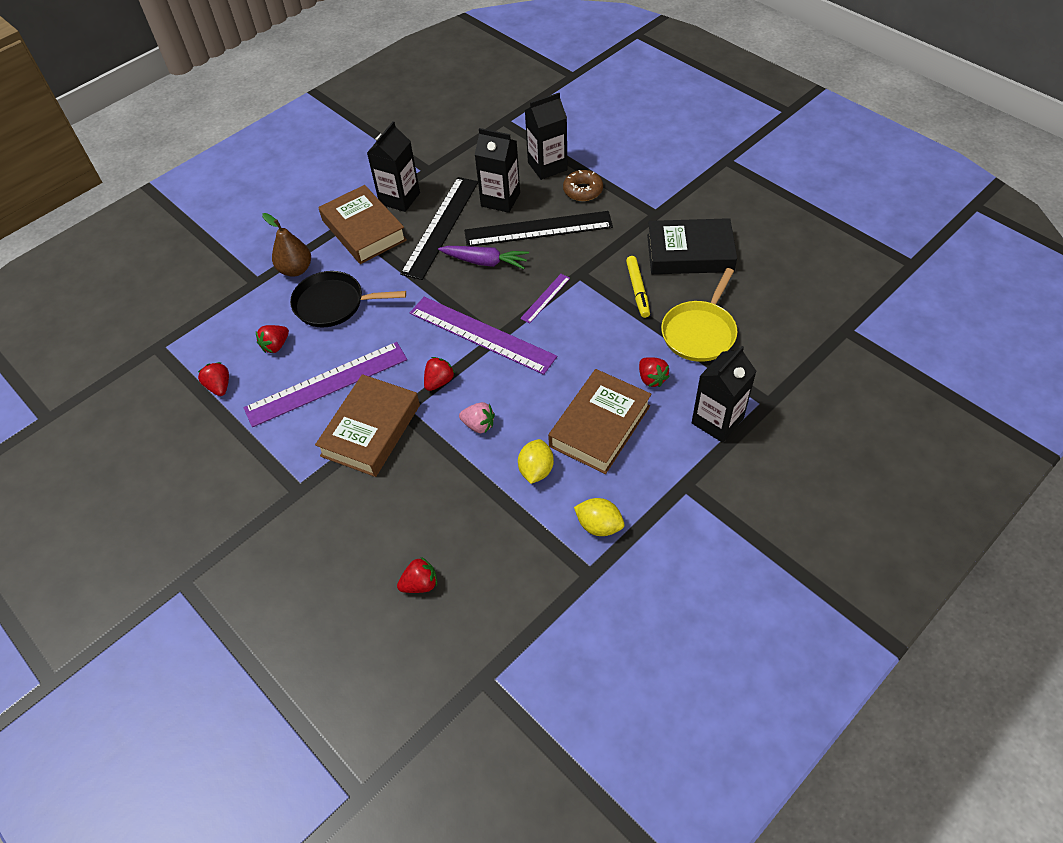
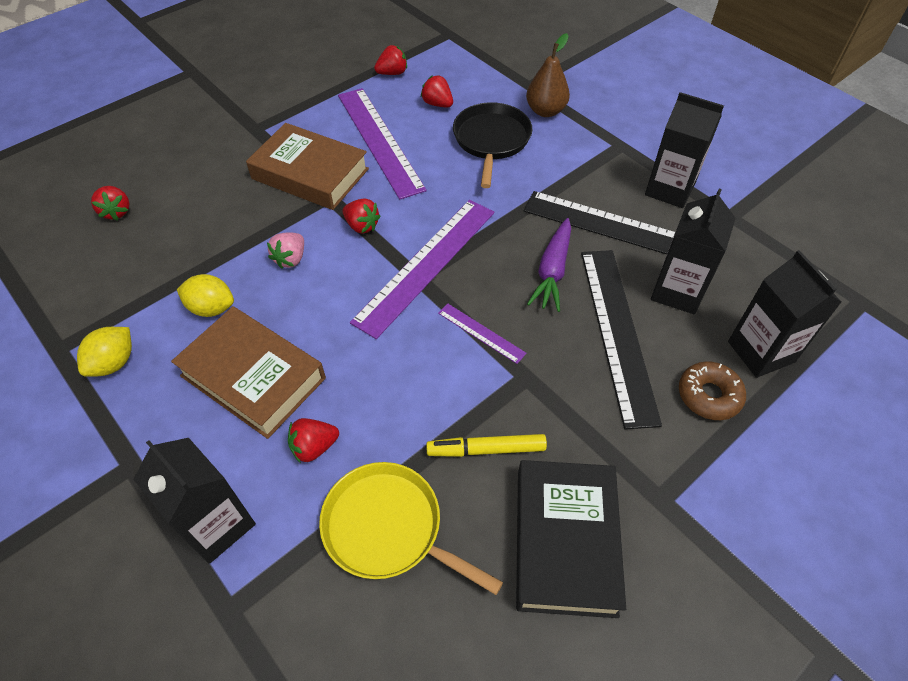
camera: 90 degrees right, 0 degrees up
(364, 230) = (609, 160): brown book -> none

